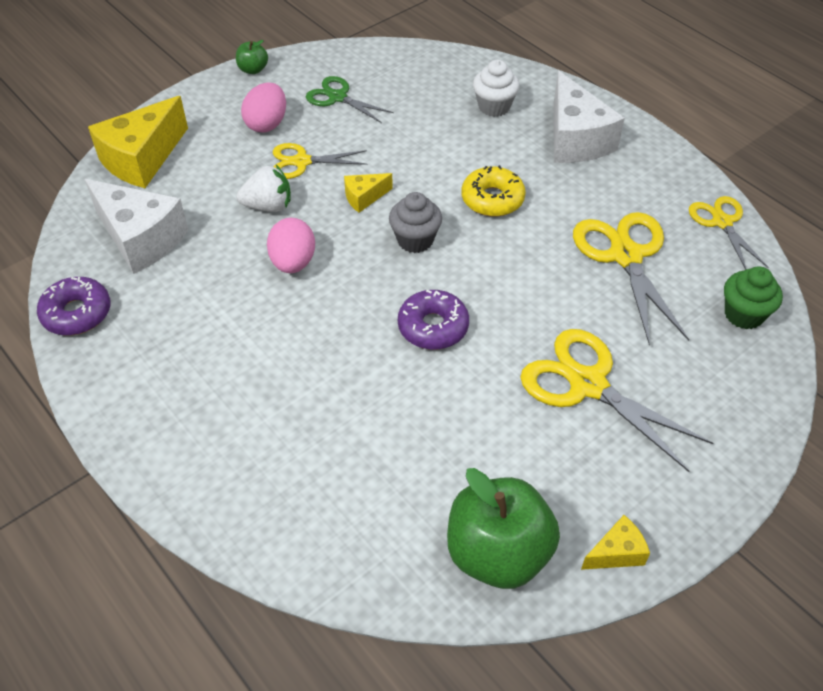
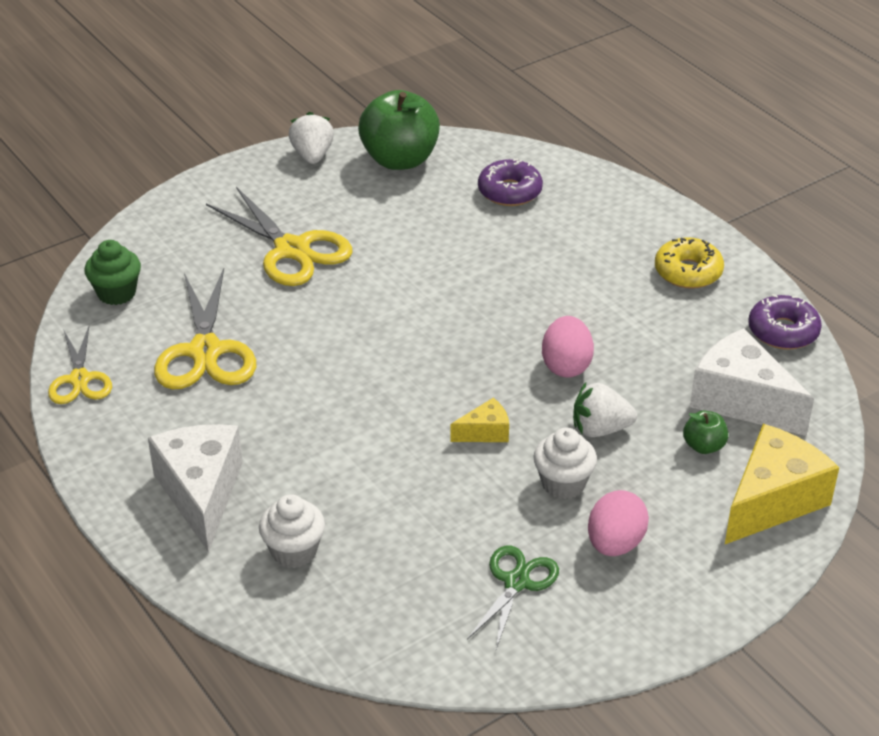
camera: 175 degrees left, 10 degrees down
(253, 70) = (648, 644): green apple -> green apple (703, 446)
(302, 162) = (563, 484): yellow scissors -> white cupcake
(337, 97) = (516, 582): green scissors -> green scissors turned 105 degrees counterclockwise
(415, 240) = (430, 381): grey cupcake -> none
(433, 327) = (424, 300): purple donut -> purple donut (509, 191)
(492, 199) = (332, 421): yellow donut -> yellow donut (688, 272)
(616, 553) = (312, 155): yellow cheese -> white strawberry

